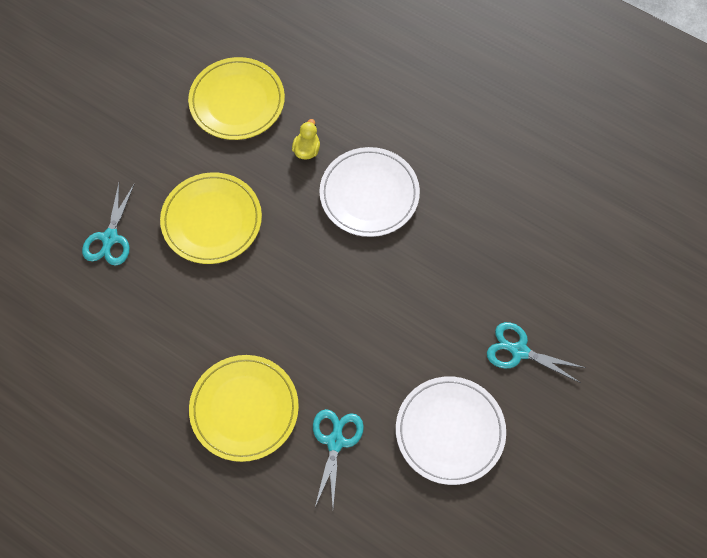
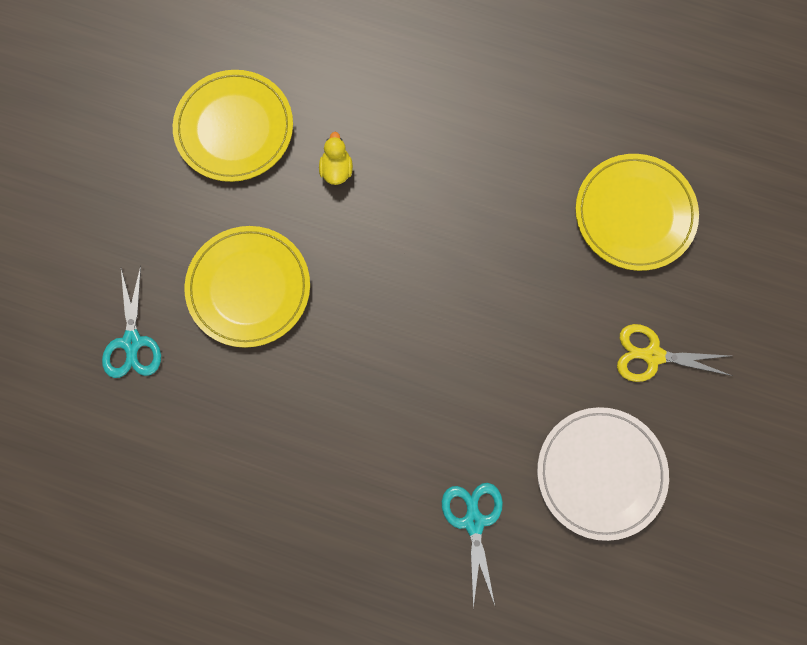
camera: 15 degrees left, 10 degrees up
(244, 409) = (356, 511): yellow plate -> yellow plate (634, 214)
(369, 194) = (427, 207): white plate -> none
(519, 351) = (653, 355): turquoise scissors -> yellow scissors

